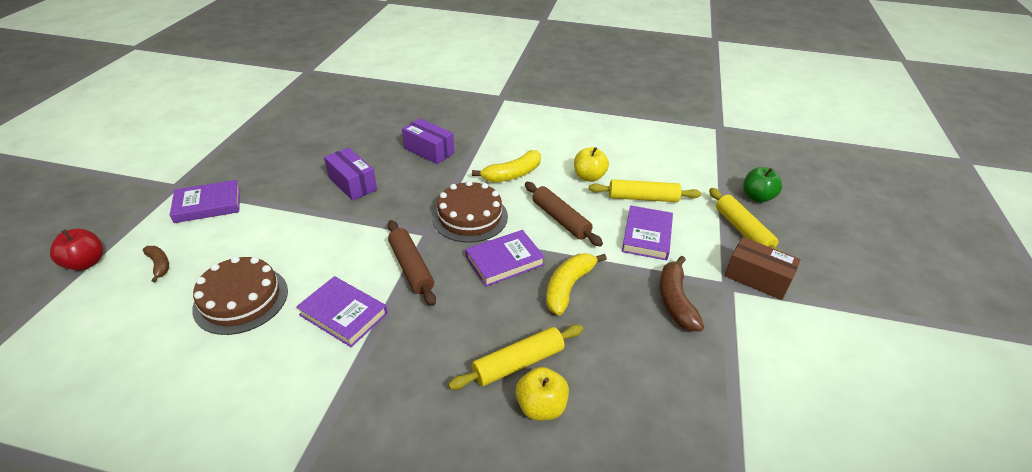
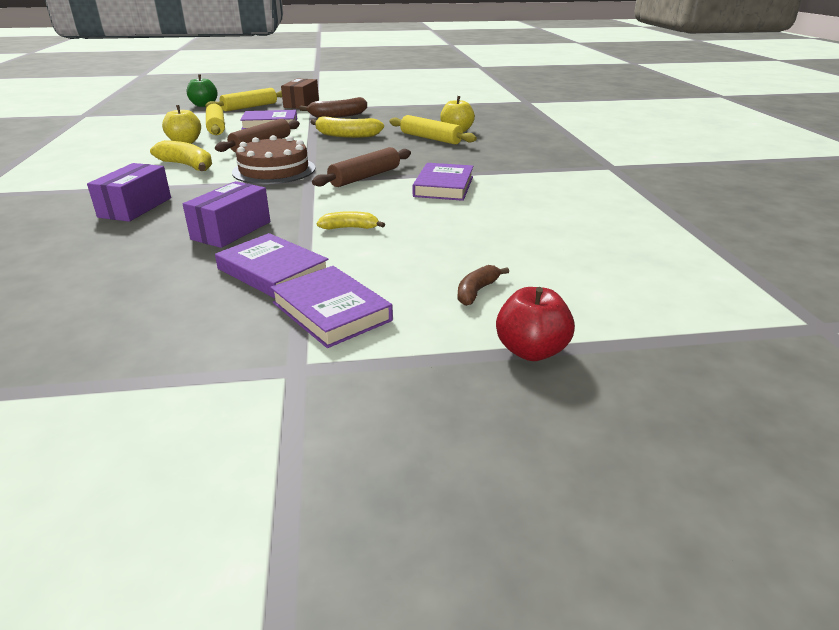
camera: 110 degrees left, 10 degrees down
(241, 299) = (473, 228): brown cake -> none
(307, 234) = (350, 228): none -> yellow banana
(504, 261) = (331, 152): purple book -> purple book (273, 271)

